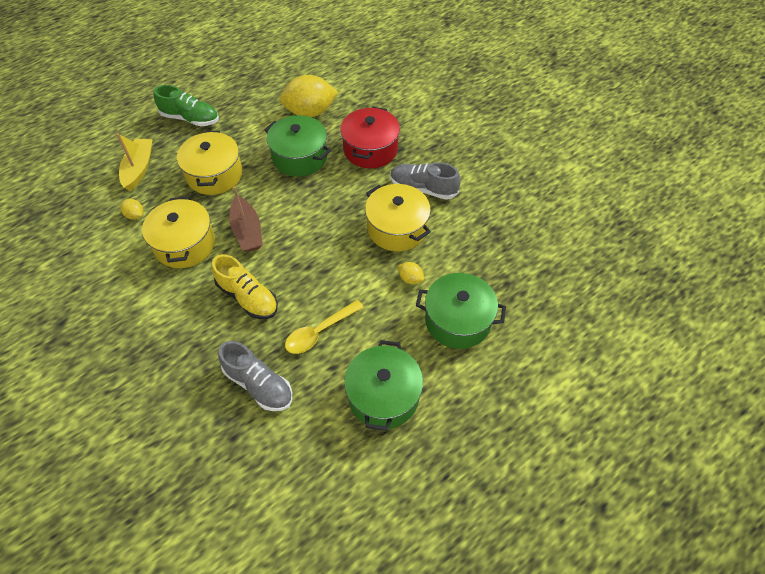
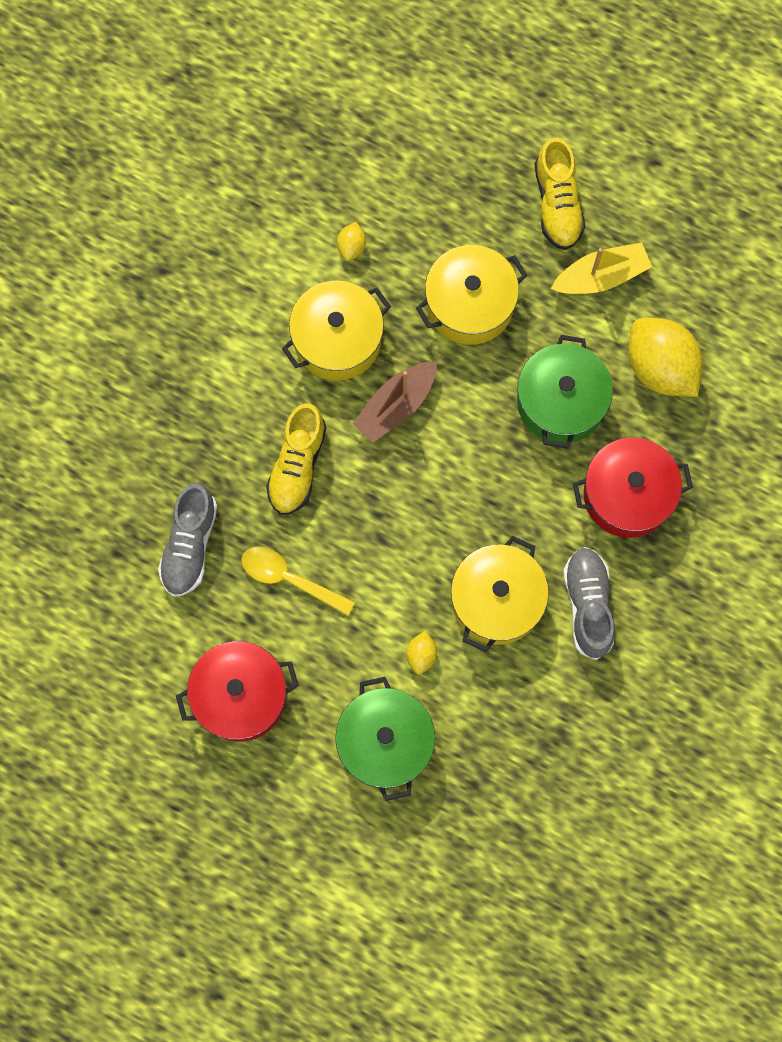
camera: 65 degrees right, 20 degrees up
(139, 168) = (430, 197): yellow boat -> yellow boat (601, 276)
(190, 118) = (557, 204): green shoe -> yellow shoe
(383, 396) = (240, 696): green pot -> red pot

